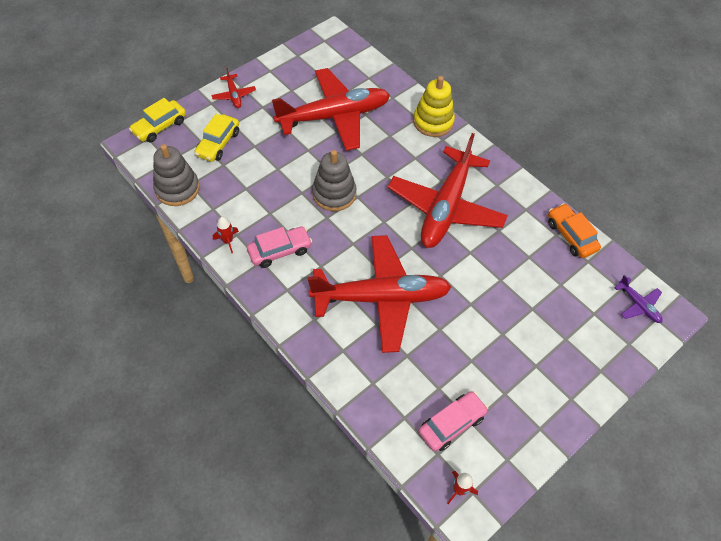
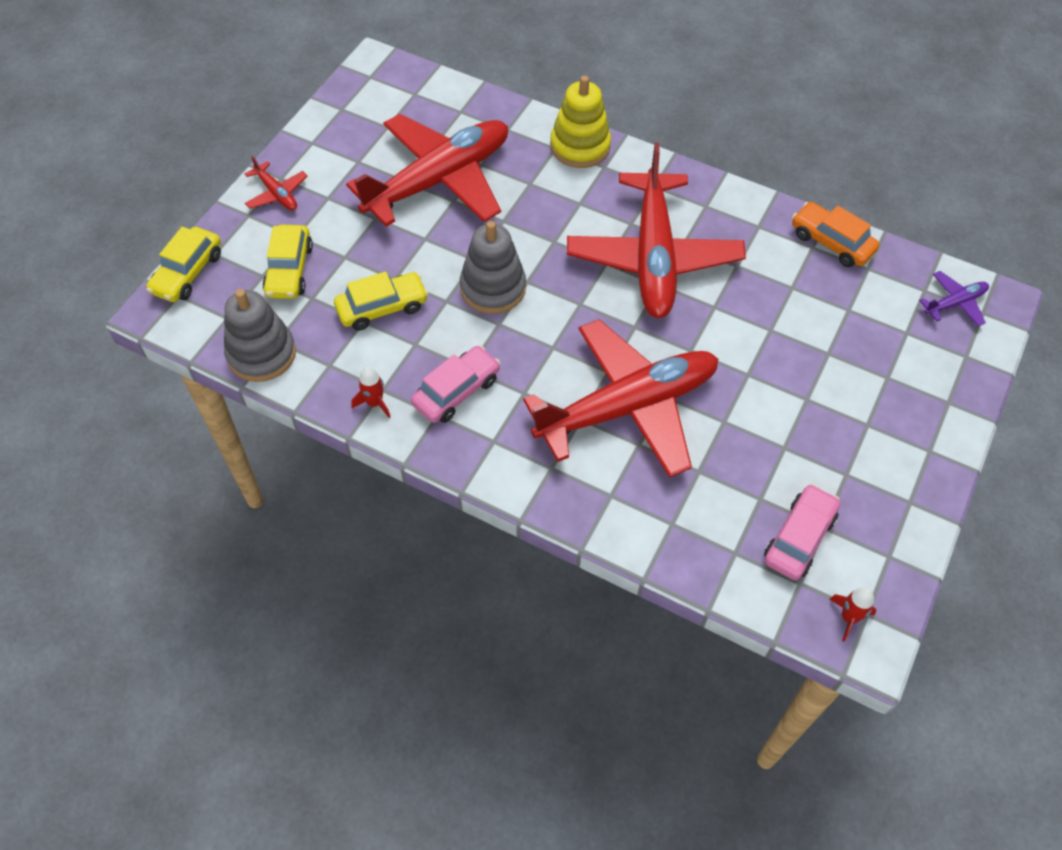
camera: 20 degrees left, 0 degrees up
(261, 184) = (382, 307): none -> yellow car
(638, 305) = (955, 303): purple plane -> purple plane turned 60 degrees counterclockwise

